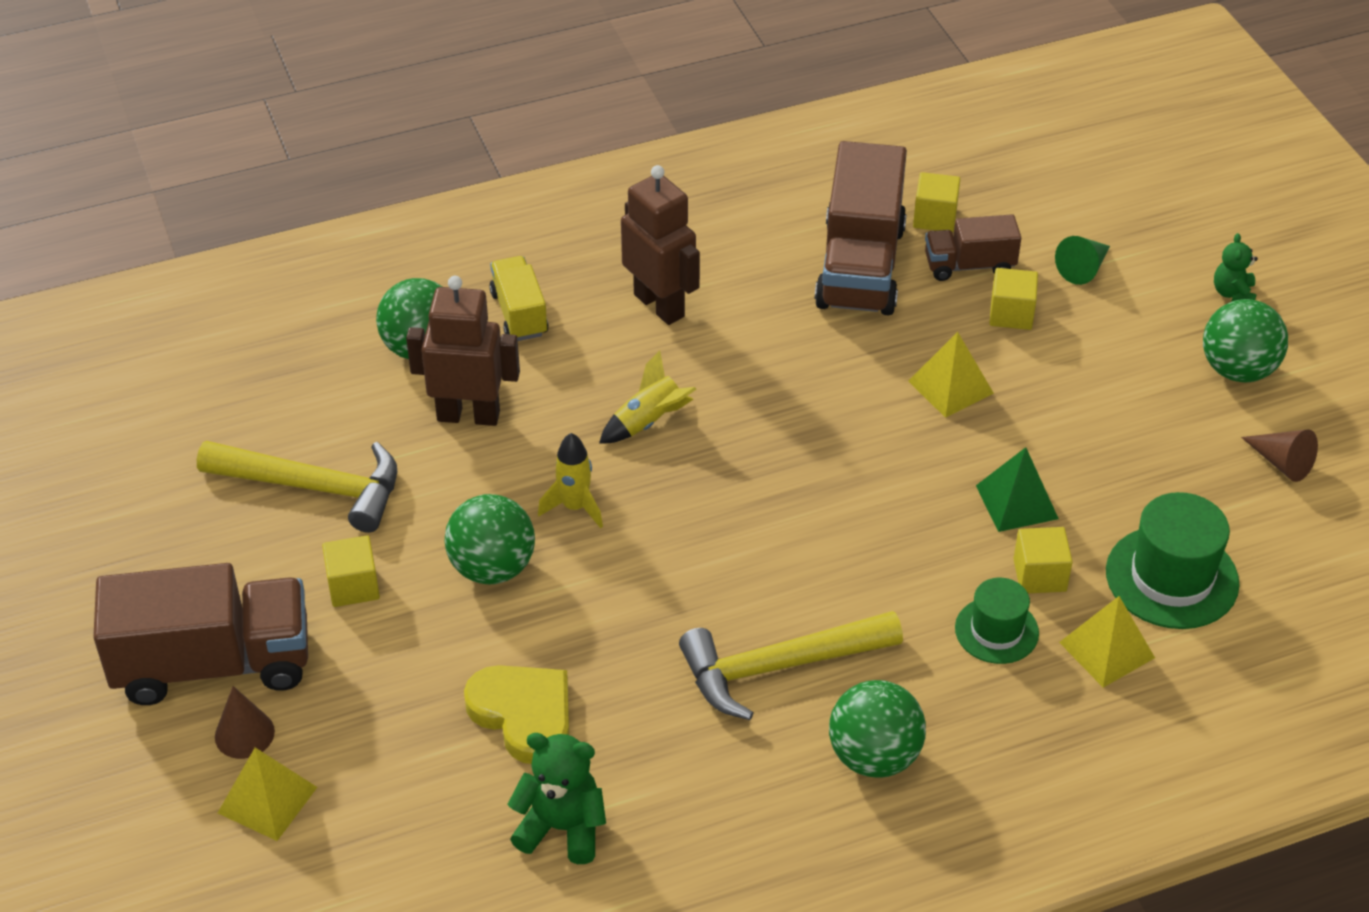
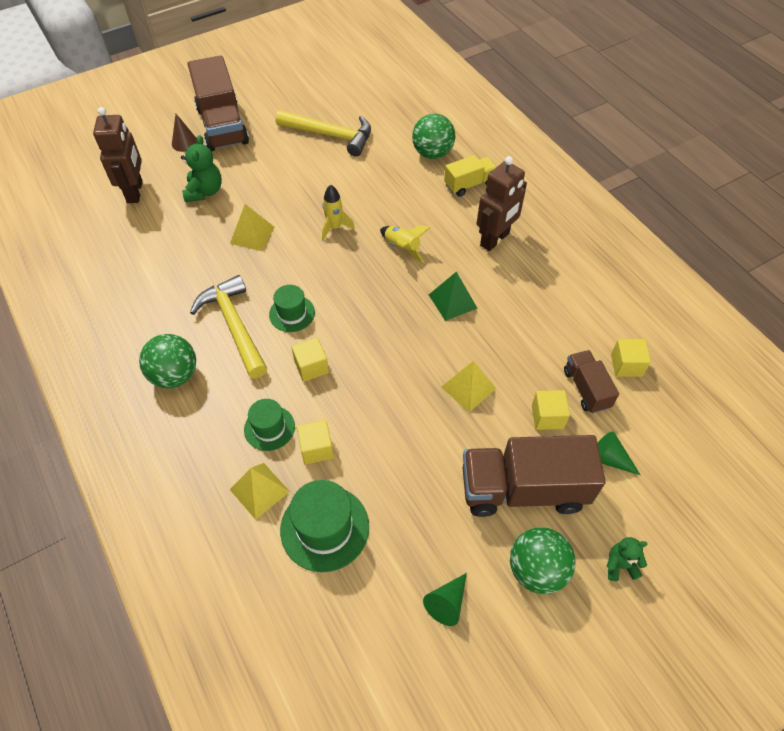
camera: 80 degrees right, 10 degrees up
(267, 800) = (149, 156): yellow pyramid -> yellow pyramid (252, 235)
(315, 487) = (331, 135): yellow hammer -> yellow hammer turned 75 degrees counterclockwise
(353, 586) = (272, 159): yellow cube -> yellow cube (311, 367)
(468, 415) = (390, 178): brown robot -> brown robot (135, 192)
(492, 568) = (289, 204): green ball -> none
(523, 715) = (198, 230): yellow heart -> none
(562, 828) = (131, 254): green teddy bear -> green teddy bear (204, 191)
(766, 584) = (292, 313): none -> green hat
(860, 266) = (562, 329): brown truck -> brown truck (523, 489)
(1016, 502) = (376, 432): green pyramid -> green pyramid (453, 301)
(1281, 463) = (447, 602): brown cone -> green cone

